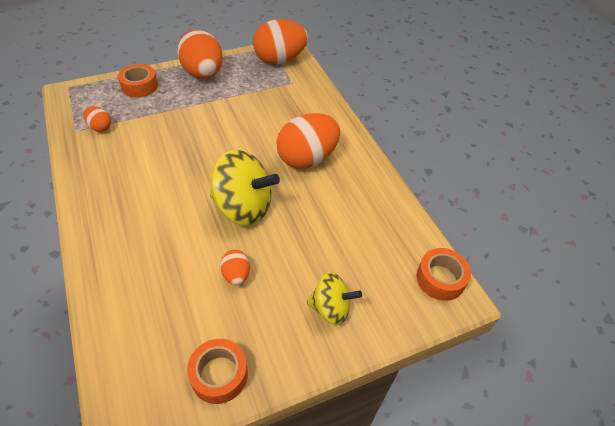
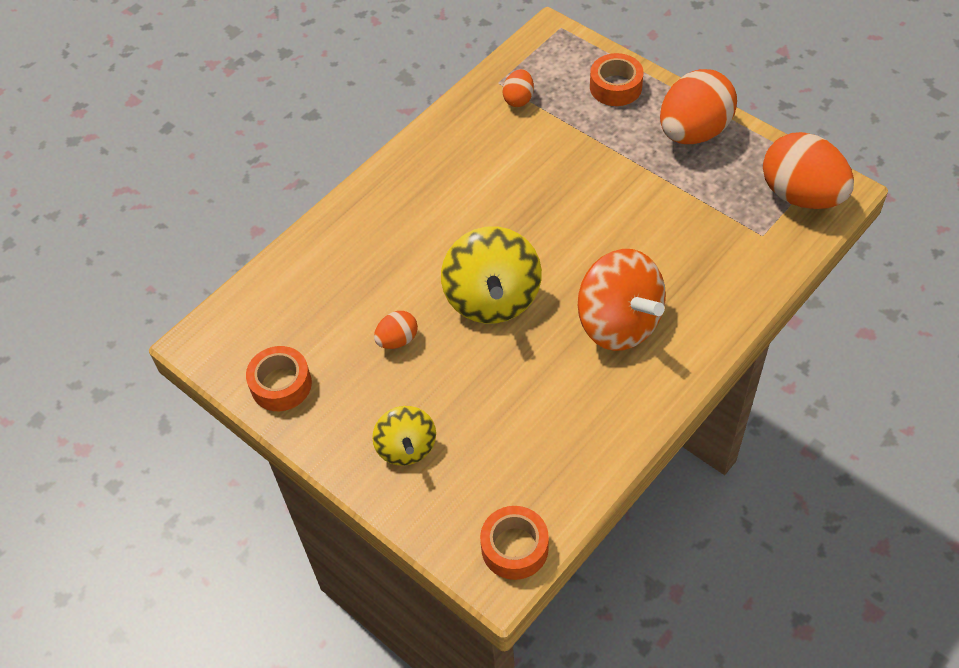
camera: 70 degrees right, 5 degrees up
(307, 158) = (619, 323): orange egg -> orange spinning top

